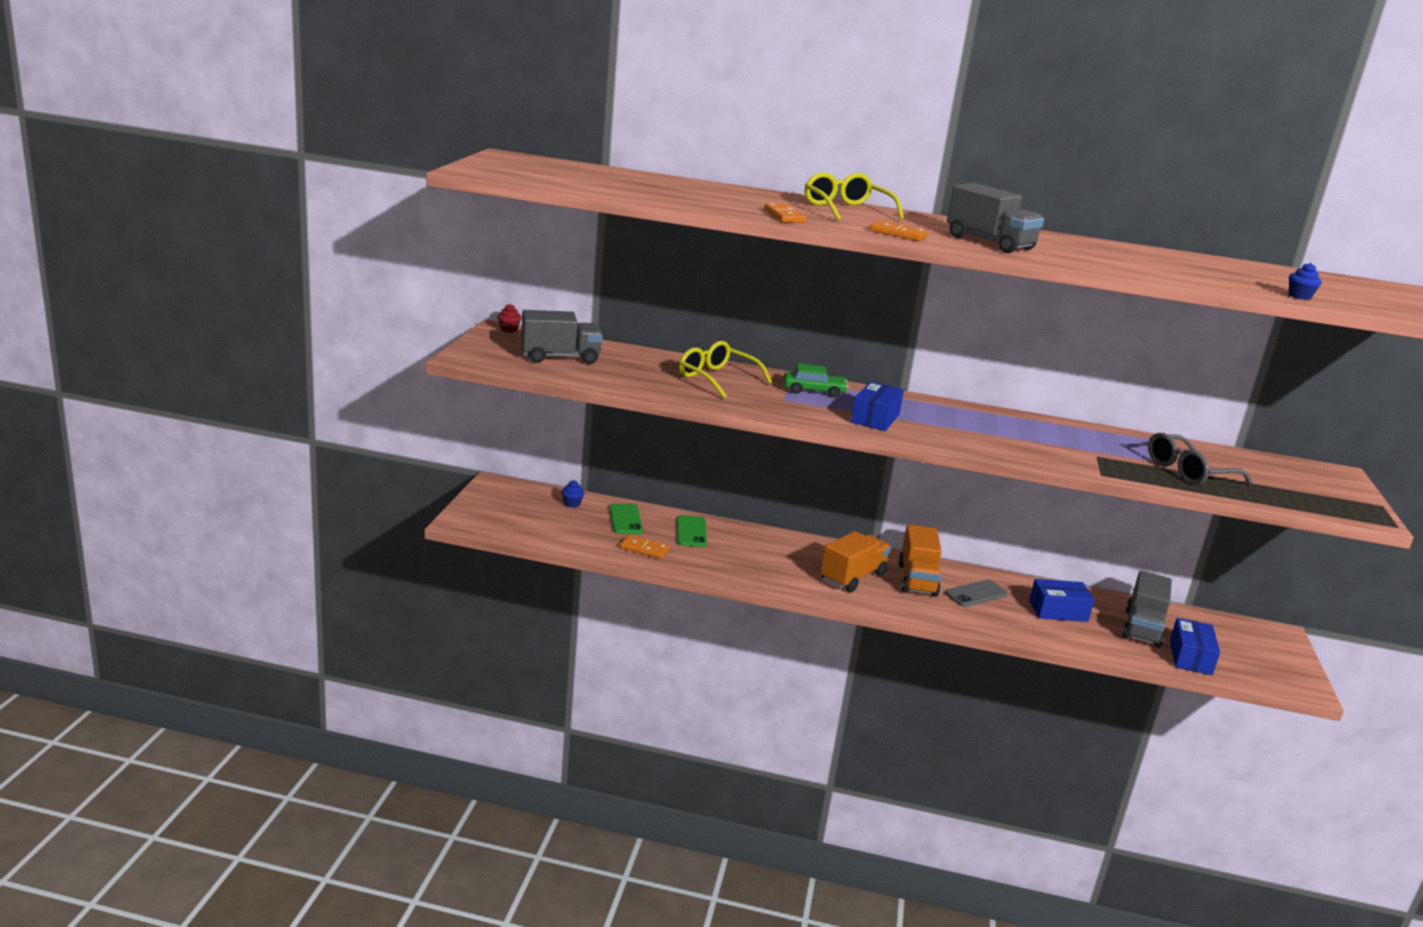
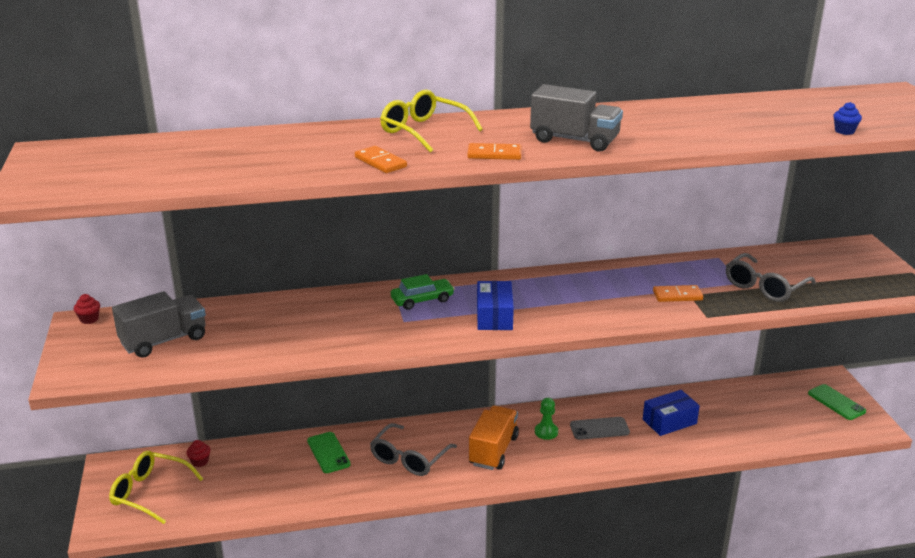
camera: 20 degrees left, 5 degrees up
(572, 504) = (200, 461): blue cupcake -> red cupcake
(625, 519) = (261, 461): green phone -> green phone (836, 402)
(644, 549) = (297, 491): orange domino -> orange domino (677, 296)
(717, 378) = (328, 315): yellow glasses -> yellow glasses (149, 492)
(765, 558) = (409, 458): none -> grey glasses
(917, 580) = (546, 432): orange truck -> green pawn
(976, 594) = (599, 429): grey phone -> grey phone turned 45 degrees clockwise
(1142, 628) = (738, 414): grey truck -> none
(1190, 657) = (786, 430): blue box -> none

